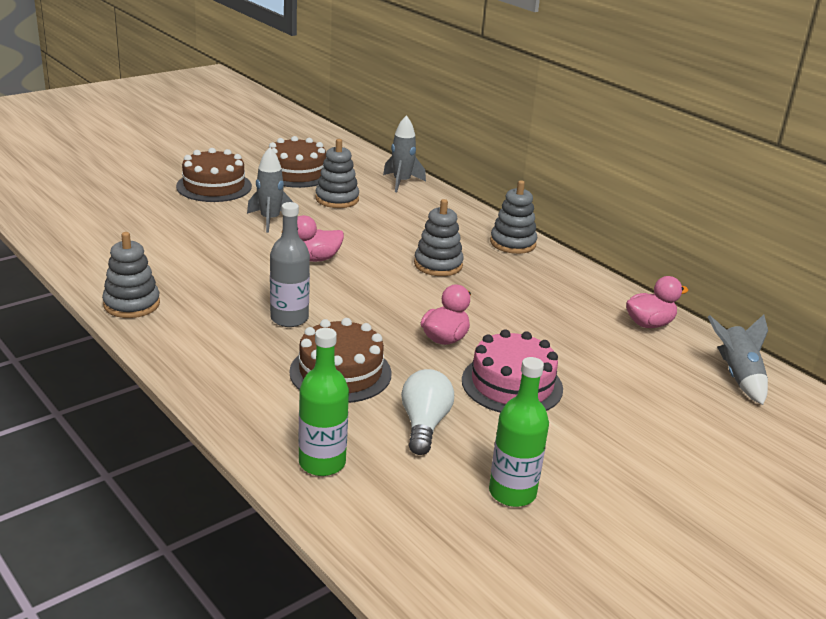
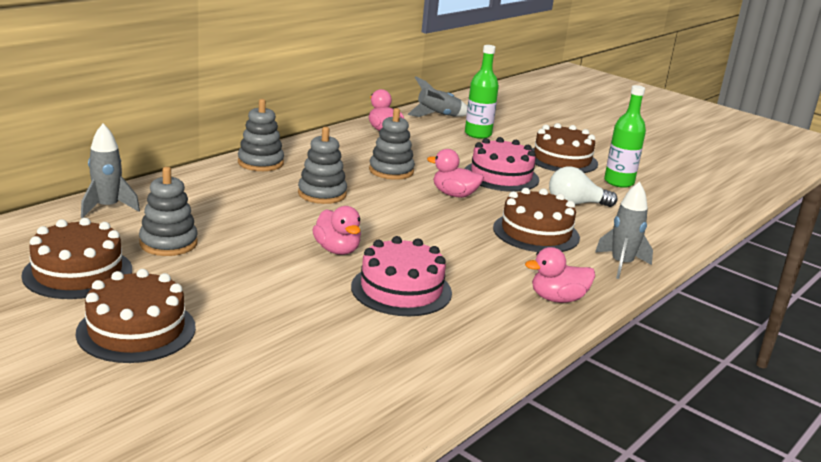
camera: 100 degrees left, 5 degrees down
(132, 304) = (498, 344): grey stacking toy -> grey stacking toy (391, 171)
(191, 351) = (557, 299): none -> pink duck
(236, 277) = (401, 290): none -> pink cake
(270, 220) = (244, 281): grey rocket -> grey rocket (621, 264)
(289, 318) = (467, 257): grey bottle -> none
(322, 463) = (650, 236): green bottle -> green bottle (478, 134)
(594, 457) = (562, 159): none -> brown cake

